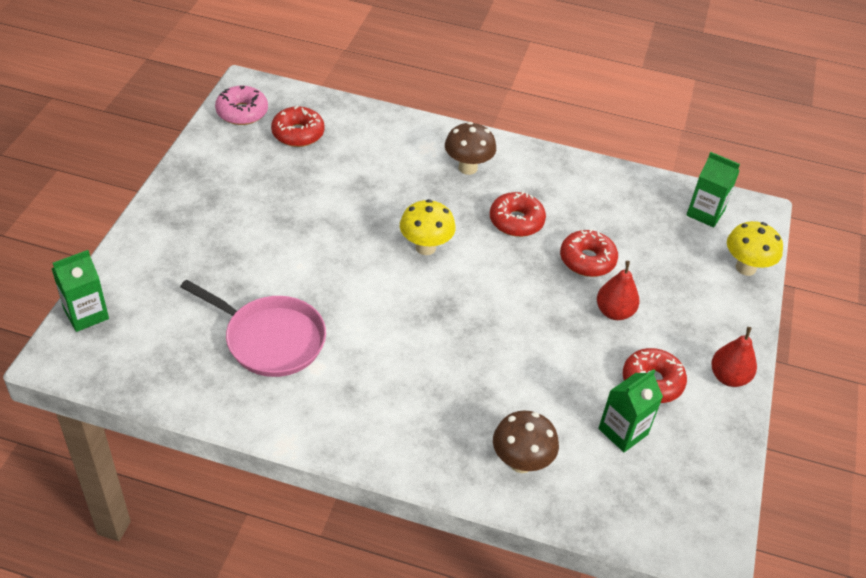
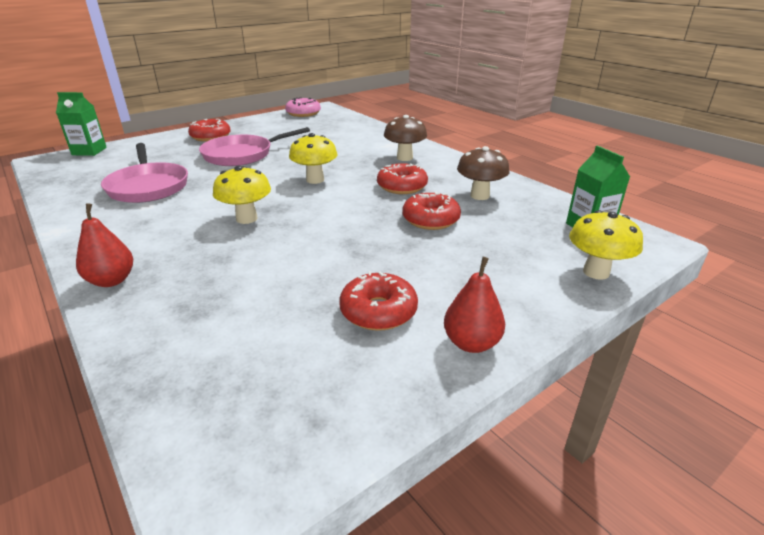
camera: 40 degrees right, 15 degrees down
(290, 237) = (242, 155): none -> pink pan
(298, 133) = (319, 125): red donut -> red donut (210, 137)
(437, 336) = (246, 219): none -> yellow mushroom
(521, 462) = (170, 311): brown mushroom -> brown mushroom (479, 196)
(614, 312) = (410, 254): red pear -> red pear (112, 280)
(623, 431) = (293, 334): green carton -> none

